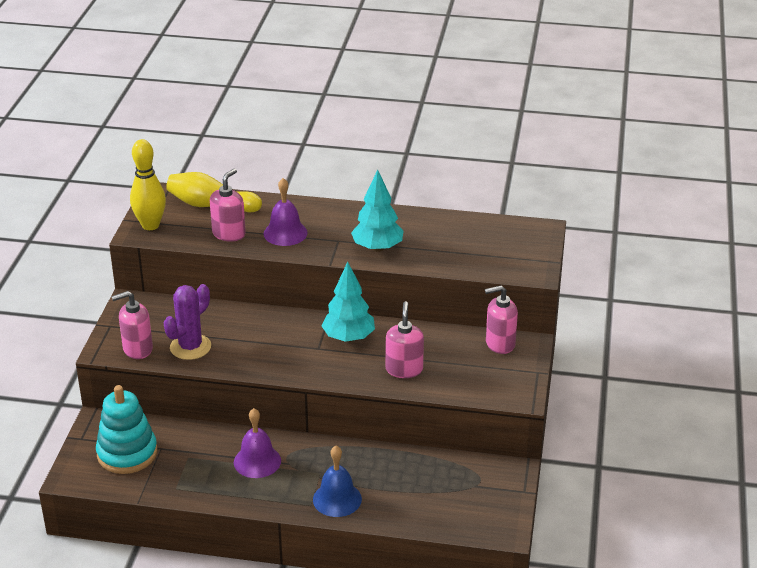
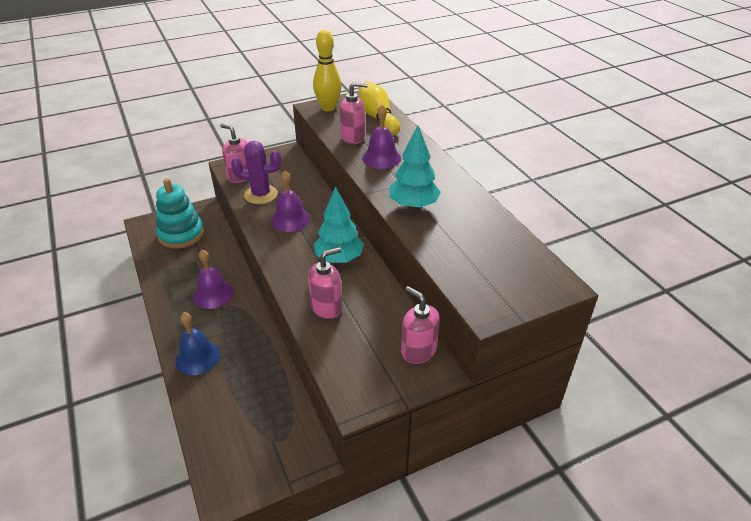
camera: 55 degrees right, 5 degrees up
(256, 343) = (290, 219): none -> purple bell

